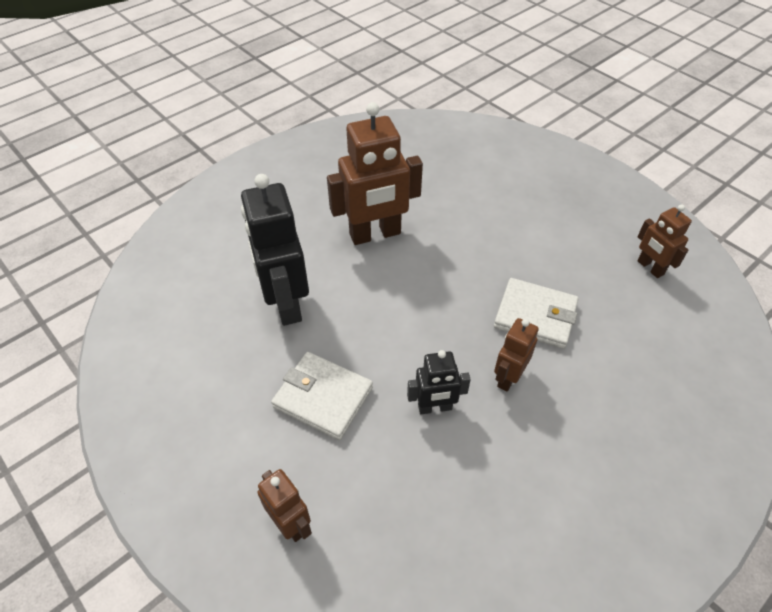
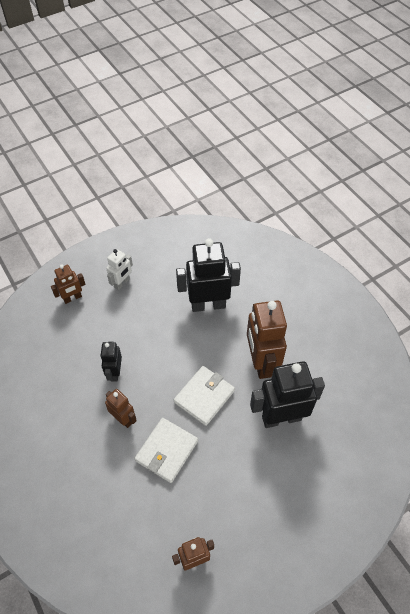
camera: 100 degrees right, 5 degrees up
(249, 439) = (122, 283): none -> white robot
(323, 397) = (137, 318): white wallet -> white wallet (204, 396)
(448, 209) = (281, 417): none -> black robot

